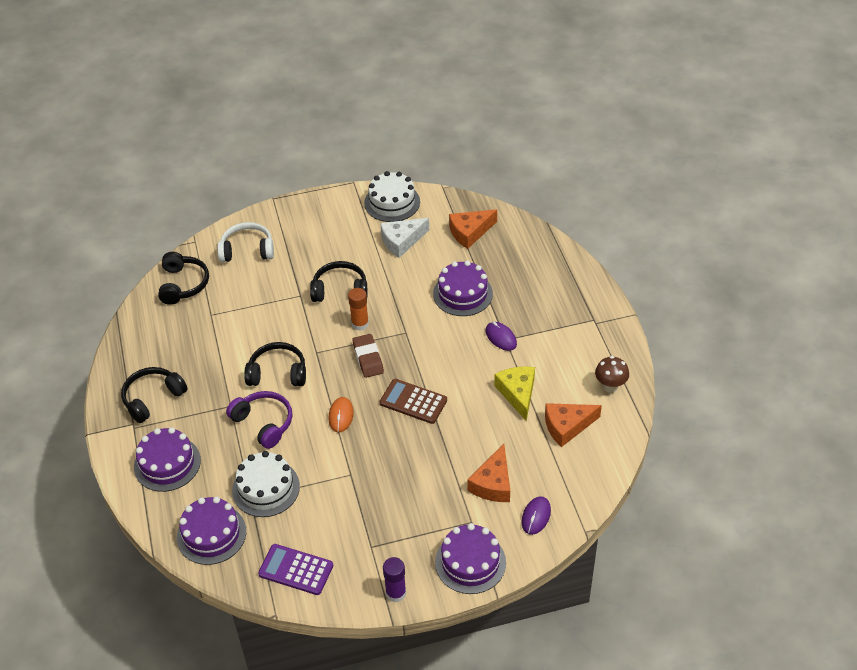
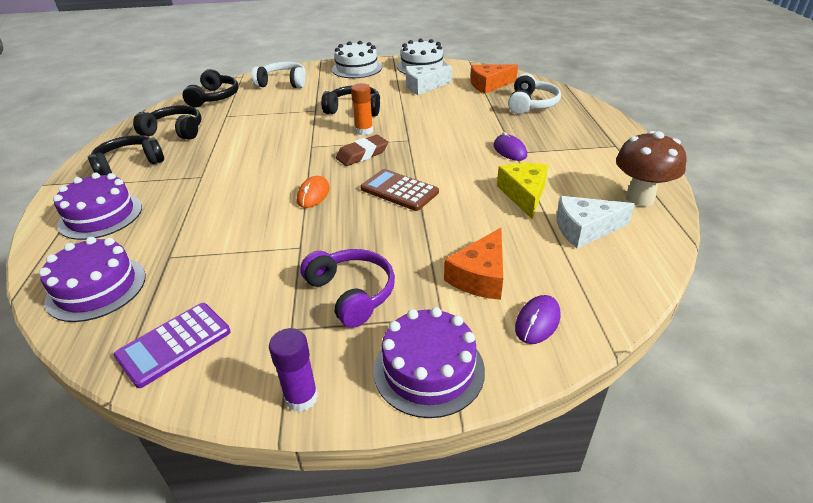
camera: 10 degrees right, 10 degrees down
(264, 423) = (226, 193): purple headphones -> purple headphones (352, 293)
(266, 488) = (192, 249): white cake -> white cake (357, 68)
(277, 373) = (264, 157): black headphones -> black headphones (175, 131)
(296, 570) = (174, 344): purple calculator -> purple calculator turned 75 degrees counterclockwise
(368, 358) = (362, 154): brown eraser -> brown eraser turned 60 degrees clockwise
(462, 294) = (474, 119): purple cake -> none
(515, 263) = (531, 104): none -> white headphones
(567, 426) = (585, 229): orange cheese -> white cheese
(610, 386) = (639, 198): brown mushroom -> brown mushroom, size x1.51

